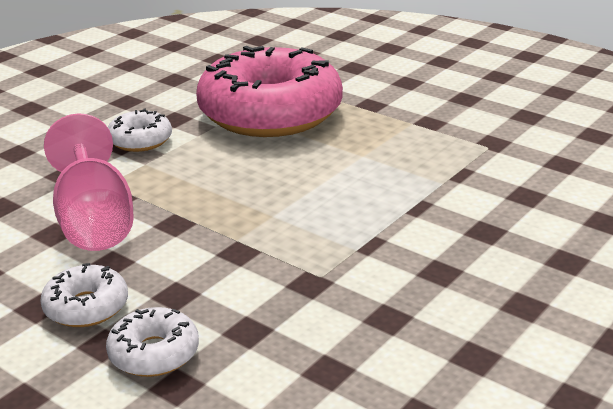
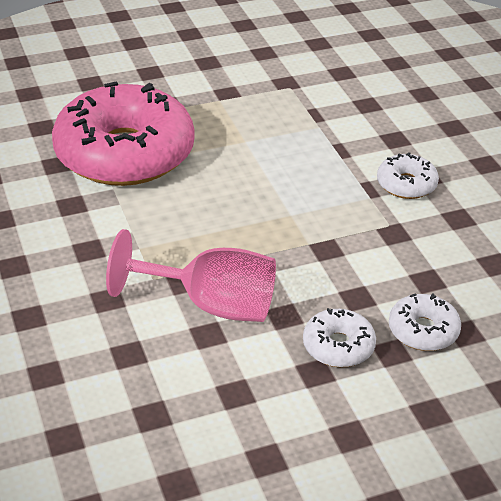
camera: 60 degrees left, 10 degrees up
(140, 140) = (93, 236): white donut -> white donut (406, 184)

